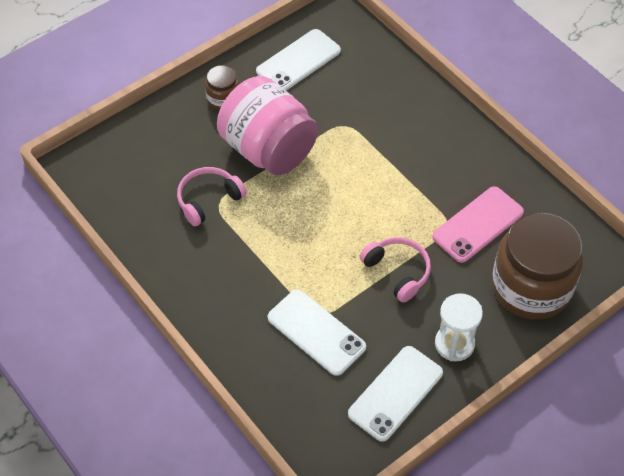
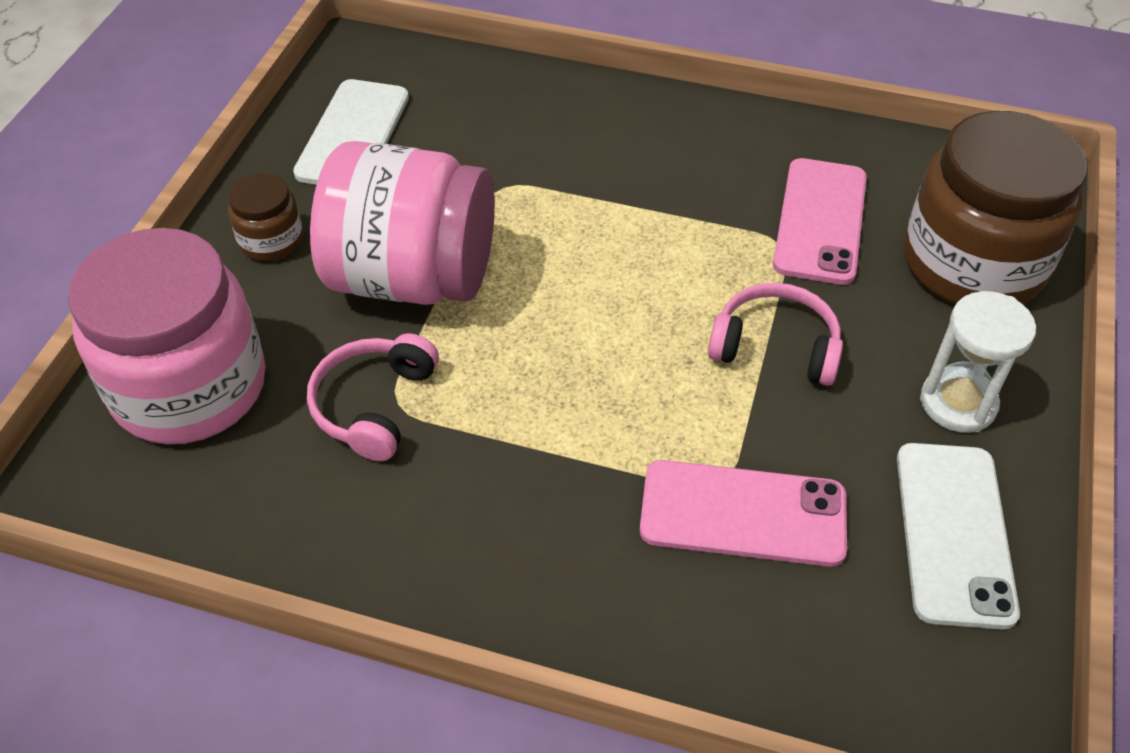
camera: 35 degrees left, 5 degrees down
(144, 150) = (189, 387): none -> pink jar
(316, 332) = (743, 513): white phone -> pink phone

